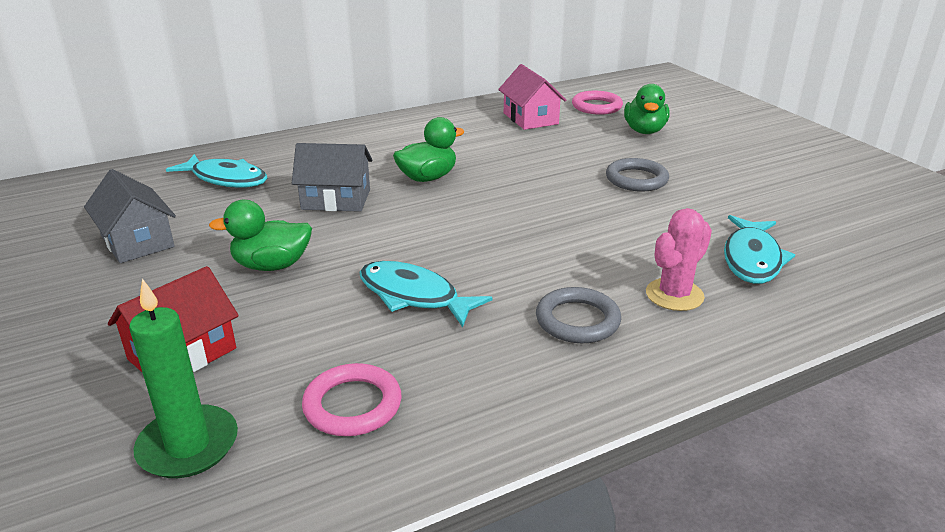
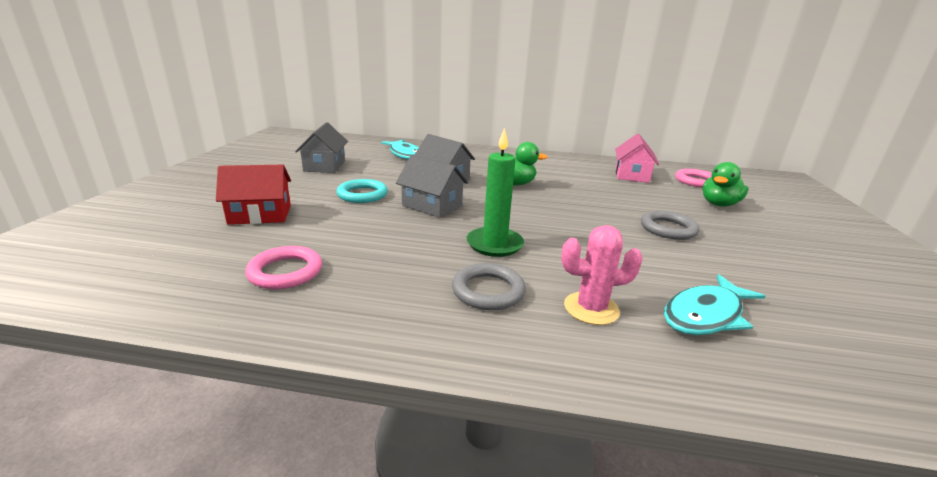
camera: 35 degrees right, 5 degrees down
(188, 446) = (192, 252): green candle -> green candle (494, 244)
(272, 265) = (362, 195): green duck -> turquoise ring
(382, 245) = (432, 205): none -> grey house
(413, 296) = (408, 235): turquoise fish -> none

